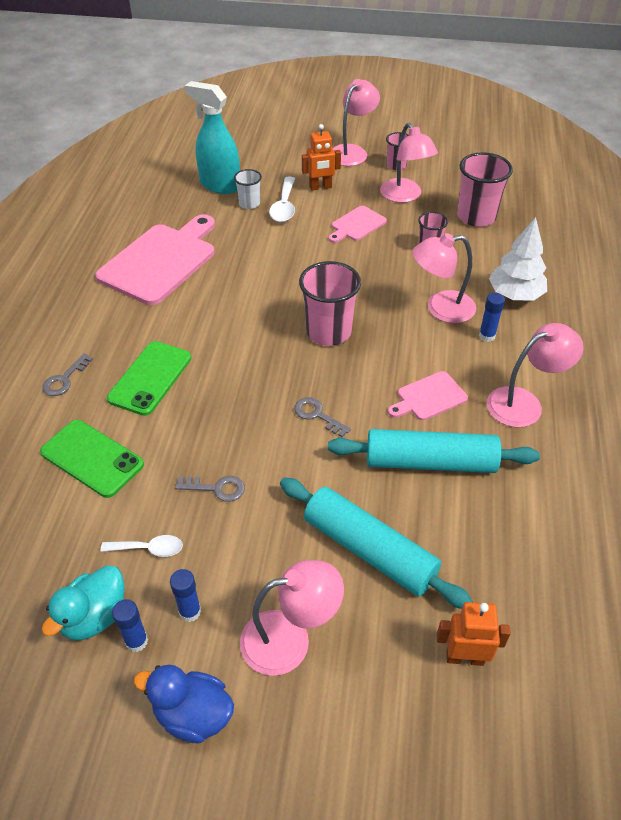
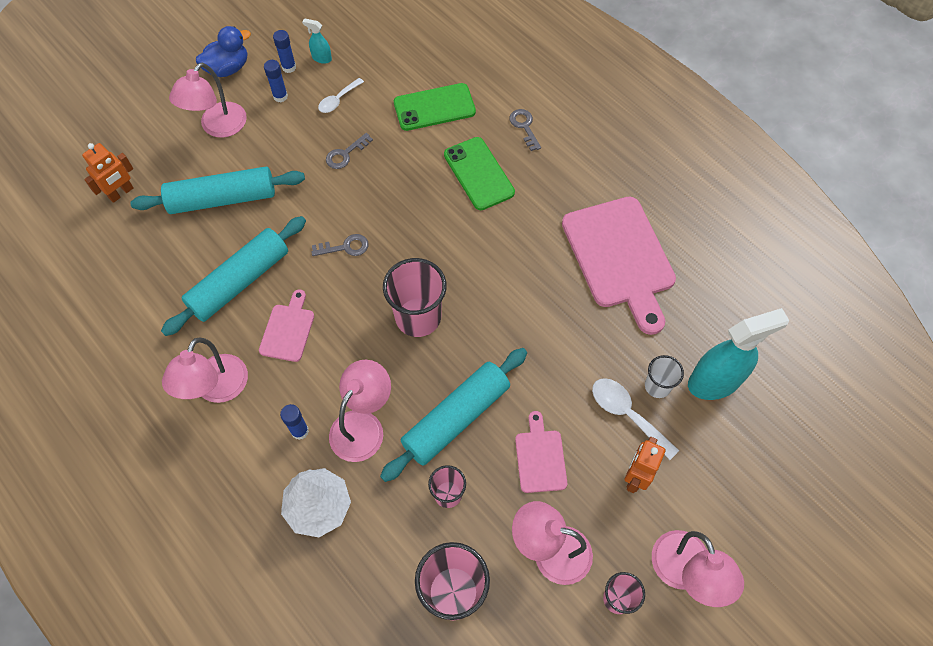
camera: 130 degrees right, 15 degrees up
(94, 616) = (321, 58): turquoise duck -> turquoise spray bottle
(378, 271) = (456, 418): none -> turquoise rolling pin

